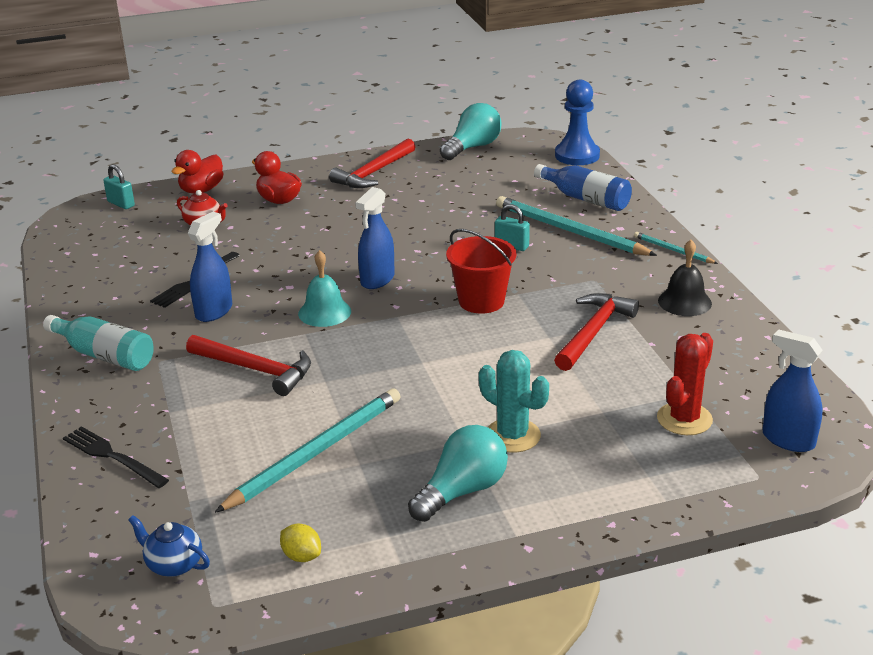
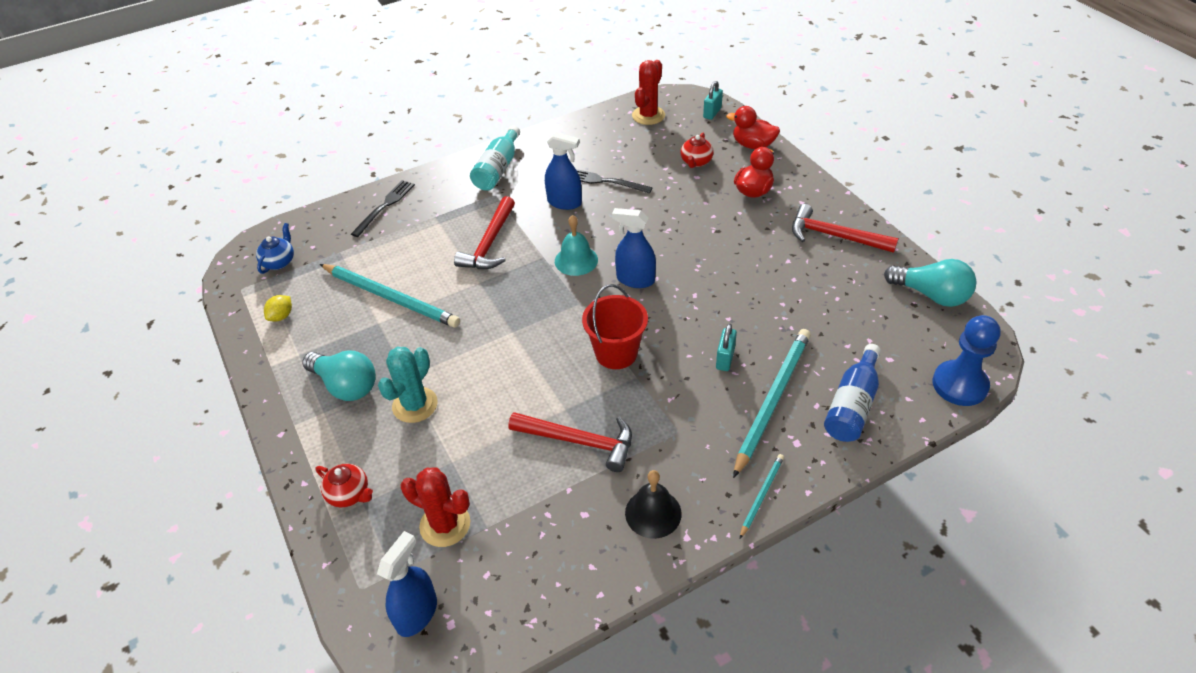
camera: 80 degrees right, 15 degrees up
(88, 241) = (648, 115): none -> red cactus
(634, 486) = (349, 494): none -> red teapot

